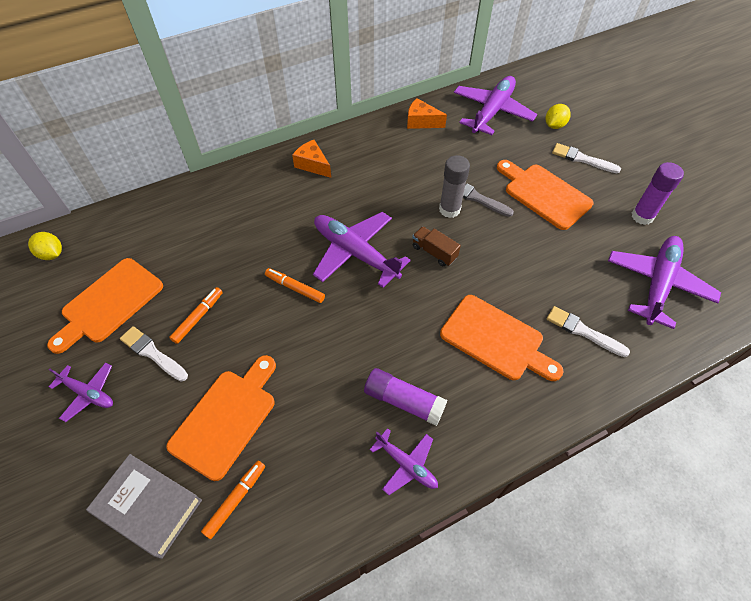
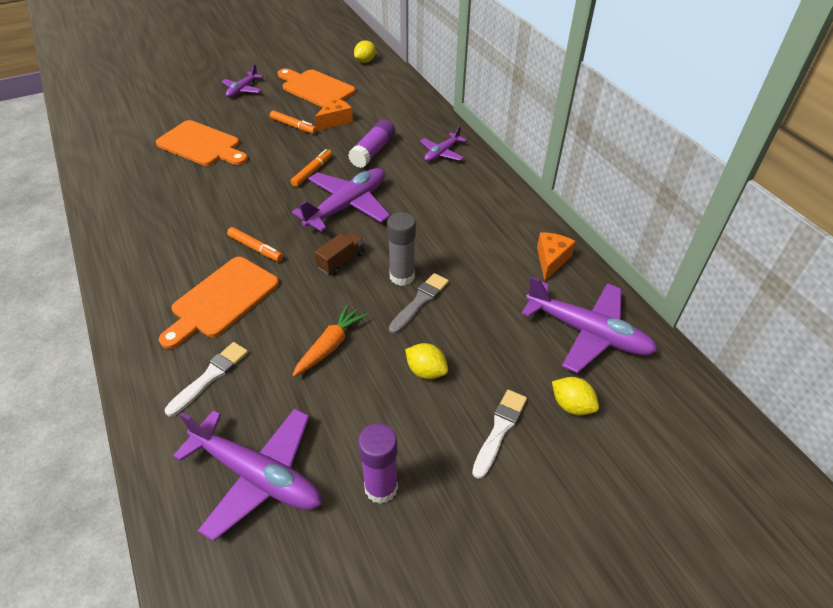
camera: 90 degrees right, 10 degrees down
(149, 507) = (152, 120): grey book -> none
(152, 353) = (267, 110): white brush -> none
(236, 500) = (139, 153): orange marker -> orange marker (255, 248)
(313, 165) = (467, 177): orange cheese -> orange cheese (335, 120)
(404, 401) = (180, 233): purple glue stick -> purple glue stick (373, 151)
(406, 464) = (124, 233): purple plane -> purple plane (442, 153)
(533, 252) = (330, 346): none -> orange carrot
(544, 194) = (426, 371): orange cutting board -> yellow lemon

